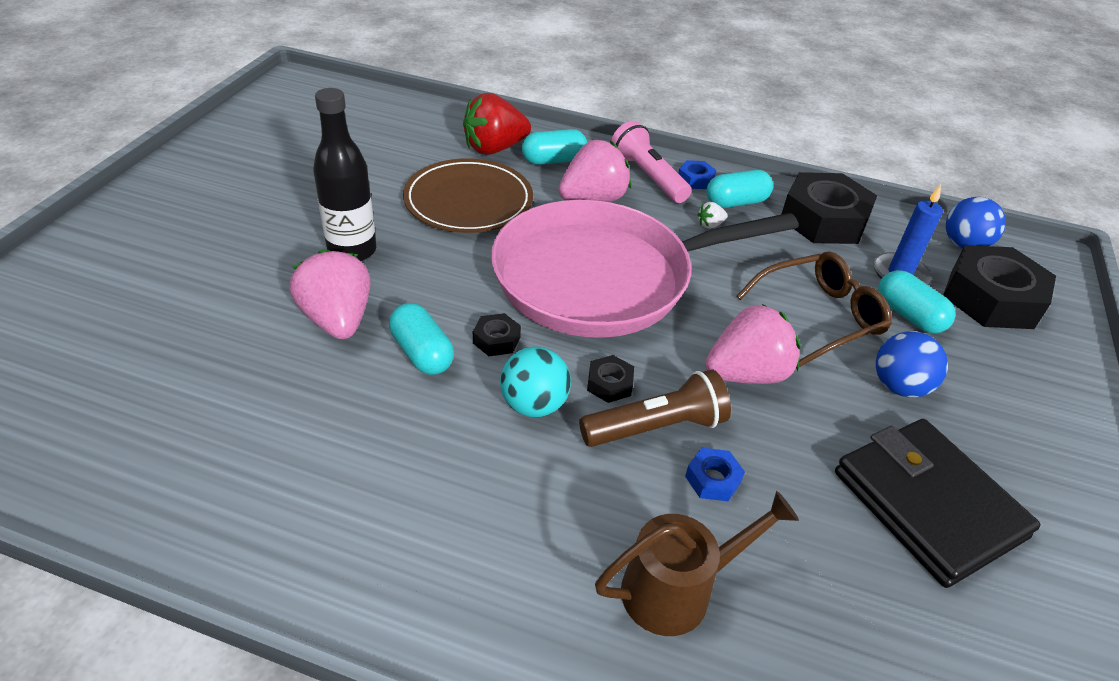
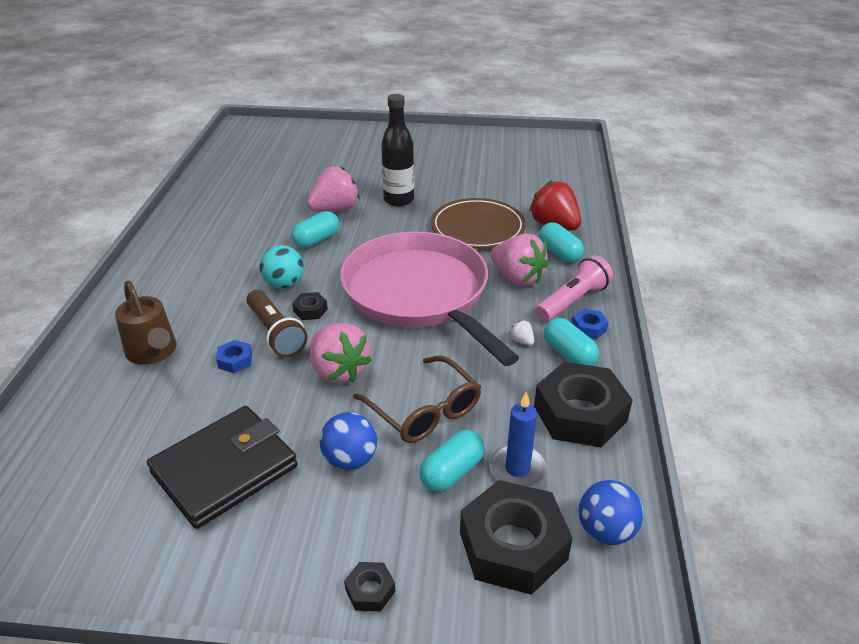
camera: 80 degrees right, 5 degrees down
(496, 340) = (337, 262): black nut -> black nut (370, 590)

